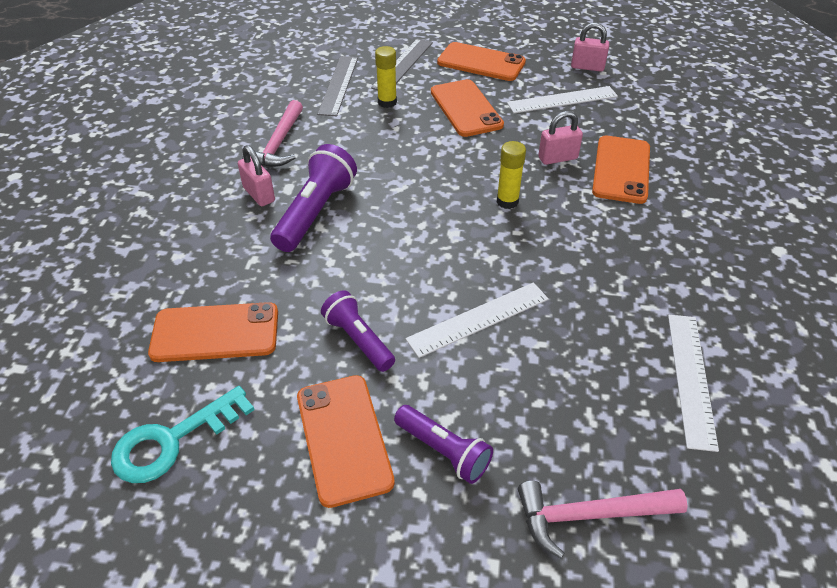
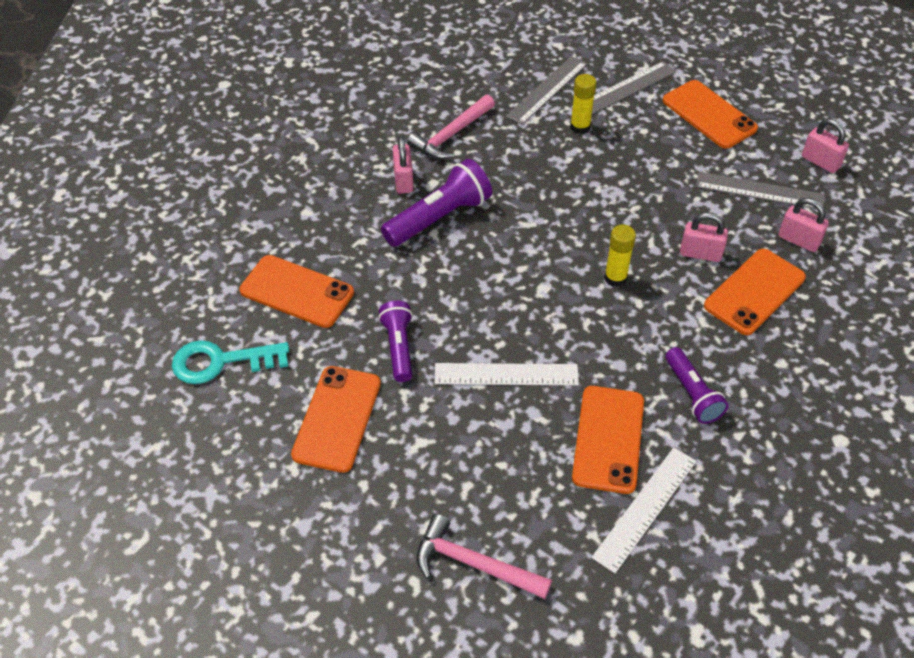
camera: 30 degrees right, 5 degrees up
(444, 451) = (402, 464): purple flashlight -> purple flashlight (692, 394)
(466, 108) = (652, 163): orange phone -> orange phone (608, 439)
(562, 100) = (759, 191): white ruler -> grey ruler
(619, 122) = (798, 240): none -> pink padlock

